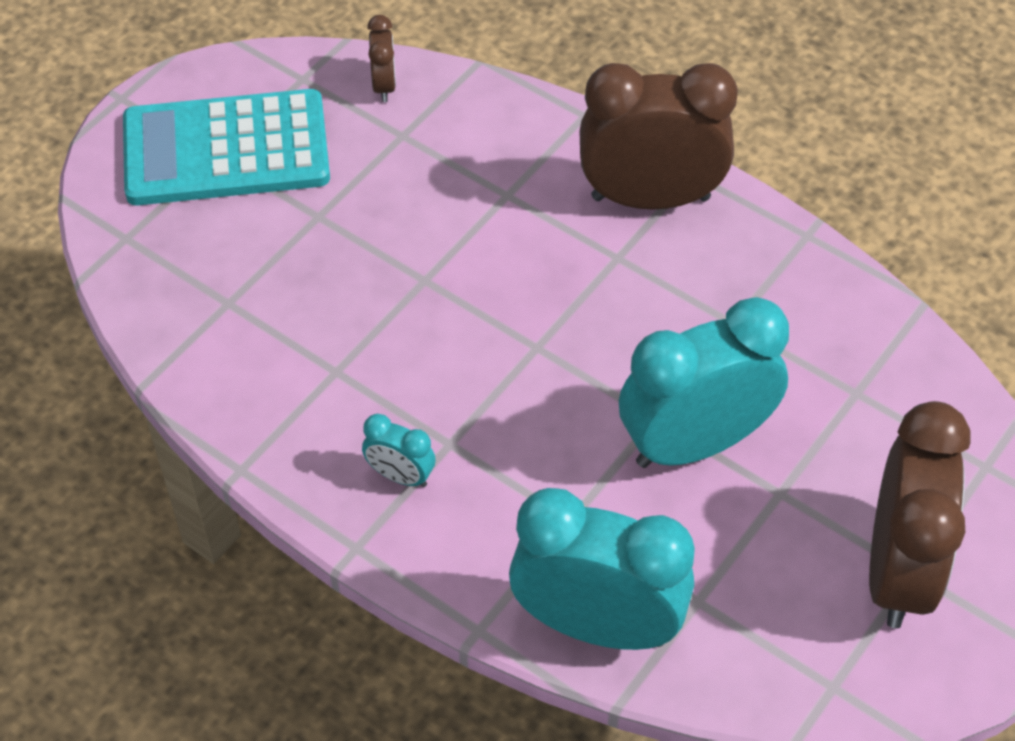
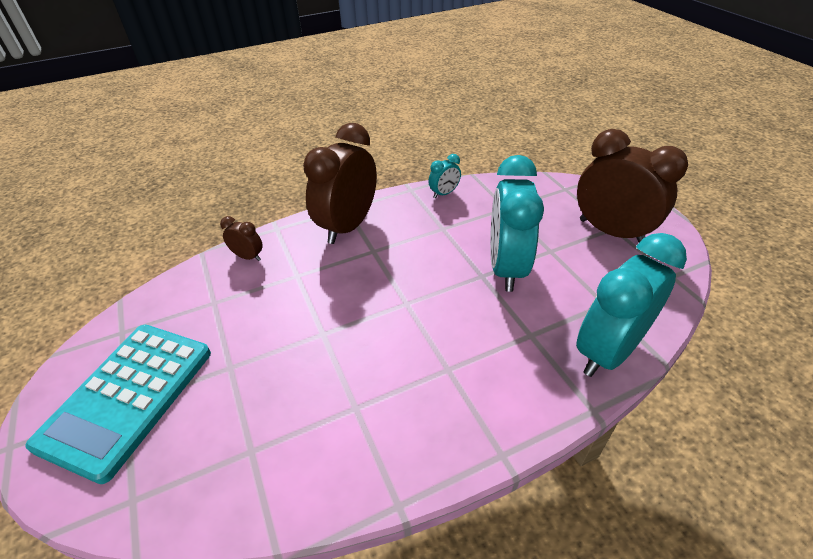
camera: 60 degrees left, 10 degrees down
(384, 85) = (171, 296): brown clock -> brown clock (248, 257)
(400, 476) = (458, 405): turquoise clock -> turquoise clock (444, 193)

